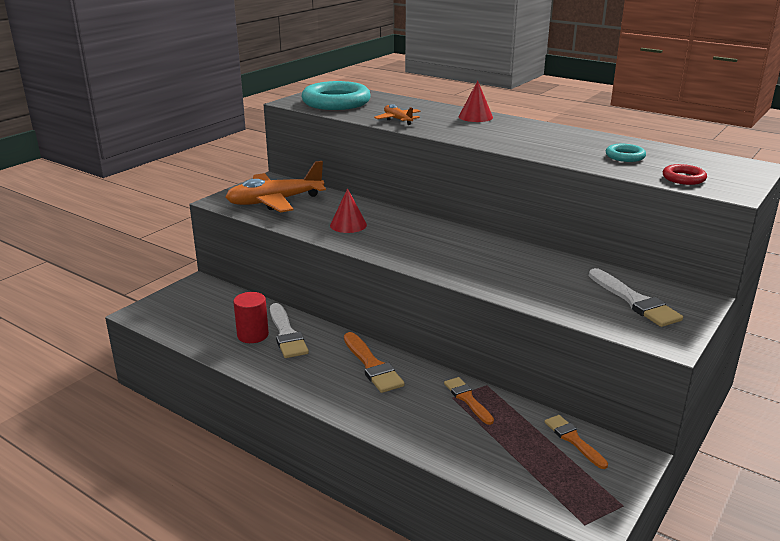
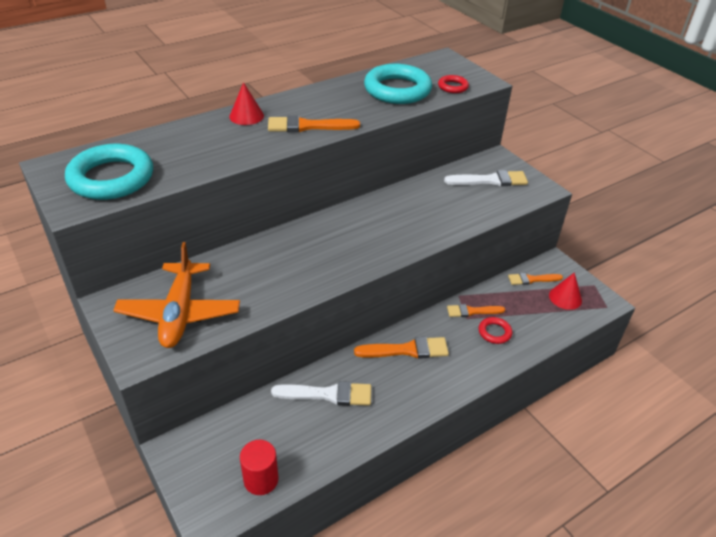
camera: 70 degrees left, 15 degrees up
(253, 335) = (316, 421): red cylinder -> red cylinder (261, 479)
(348, 225) = (280, 275): red cone -> red cone (565, 297)
(398, 120) = (215, 157): orange plane -> none
(445, 422) = (494, 332): none -> red ring
(490, 136) = (307, 126): none -> orange brush
(625, 156) = (397, 90): turquoise ring -> turquoise ring, size x2.18

